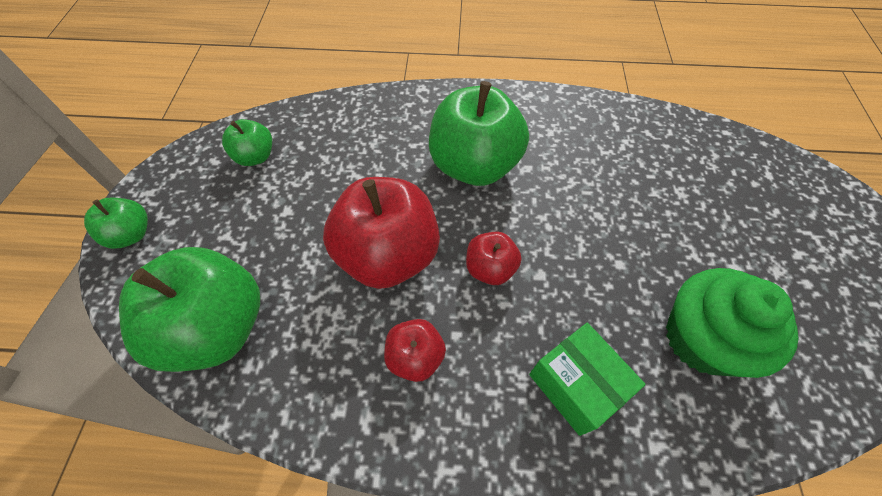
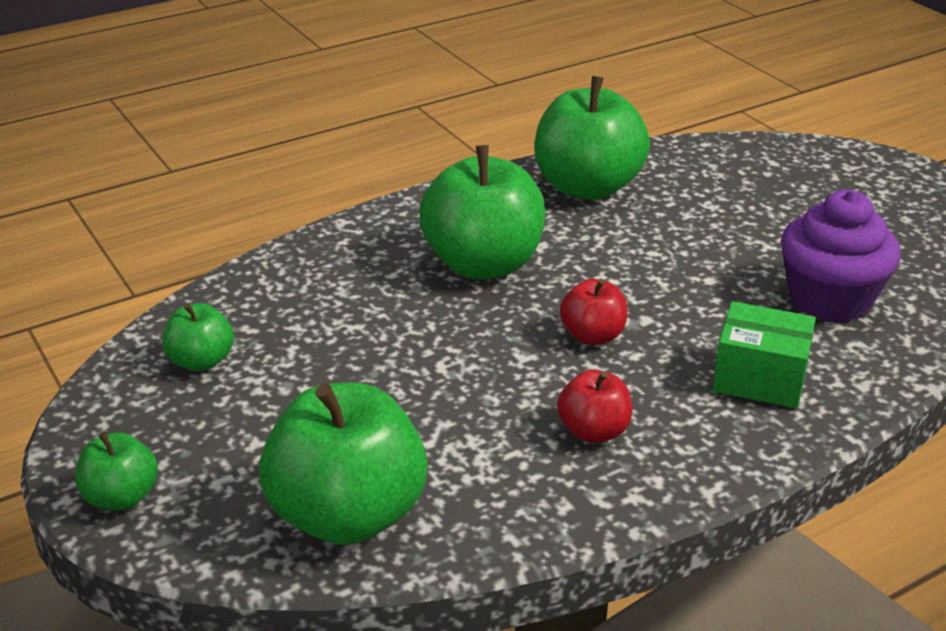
camera: 35 degrees left, 25 degrees down
(388, 255) = (474, 372): red apple -> none
(601, 132) = (587, 187): none -> green apple
(701, 339) = (829, 299): green cupcake -> purple cupcake

